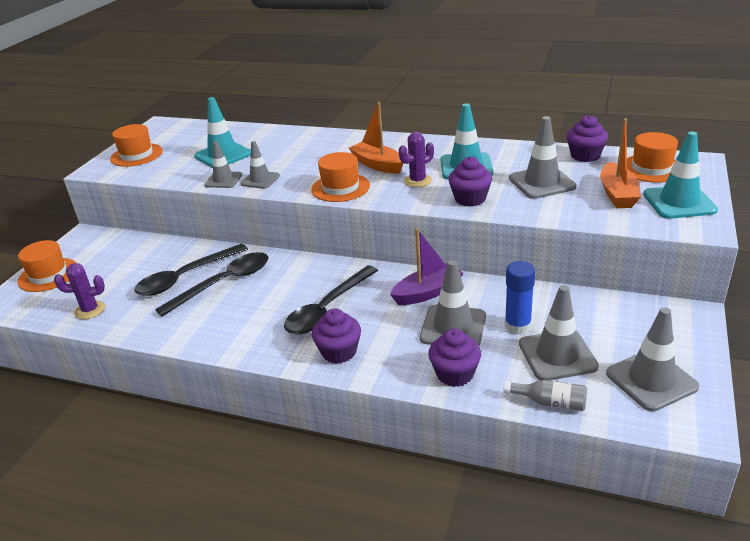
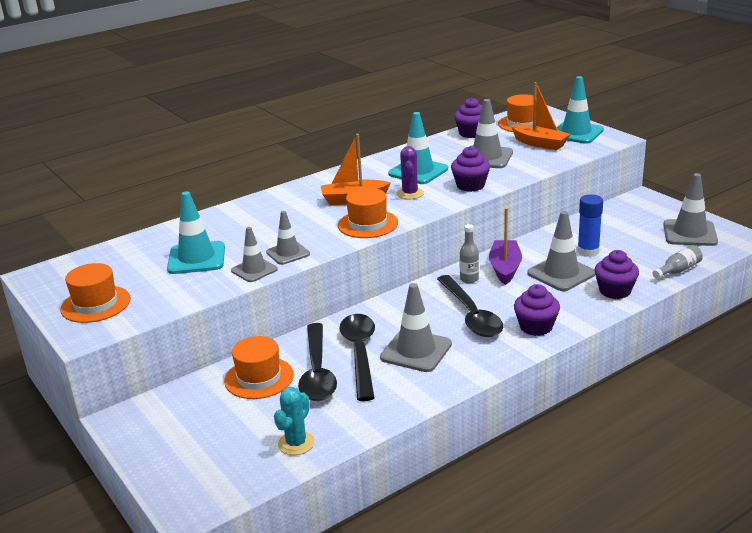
camera: 55 degrees left, 5 degrees down
(48, 275) = (174, 461): orange hat -> orange hat (259, 378)
(90, 310) = (296, 443): purple cactus -> turquoise cactus
(387, 282) = (469, 279): none -> grey bottle
(557, 355) = (634, 251): grey traffic cone -> grey traffic cone (416, 351)

